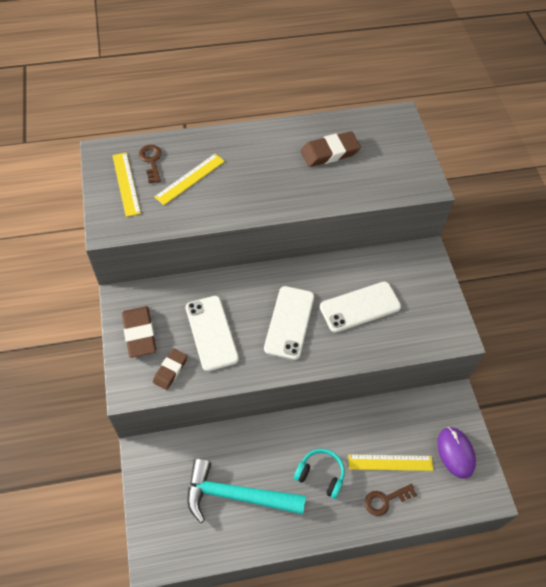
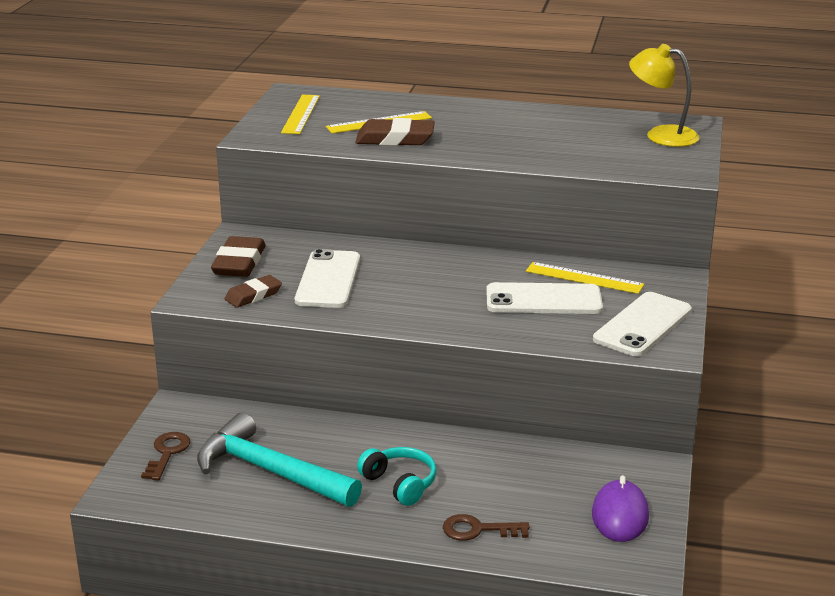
camera: 25 degrees right, 30 degrees down
(151, 161) = (344, 105): brown key -> brown key (167, 453)
(289, 322) = (436, 292): white phone -> white phone (642, 325)
(329, 152) = (572, 132): brown eraser -> brown eraser (395, 139)
(388, 138) = (661, 135): none -> yellow lamp
(390, 462) = (511, 498): yellow ruler -> yellow ruler (584, 278)

